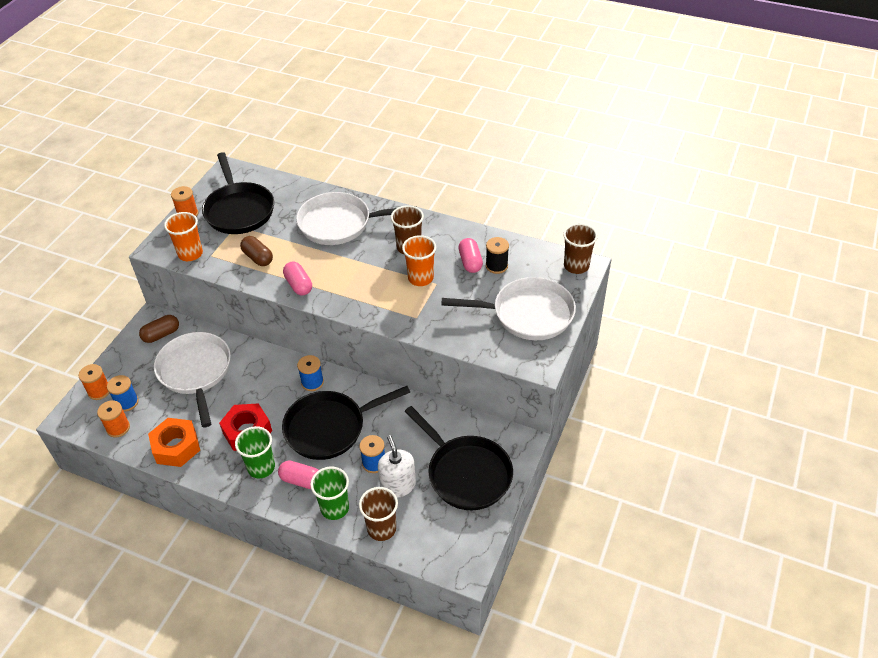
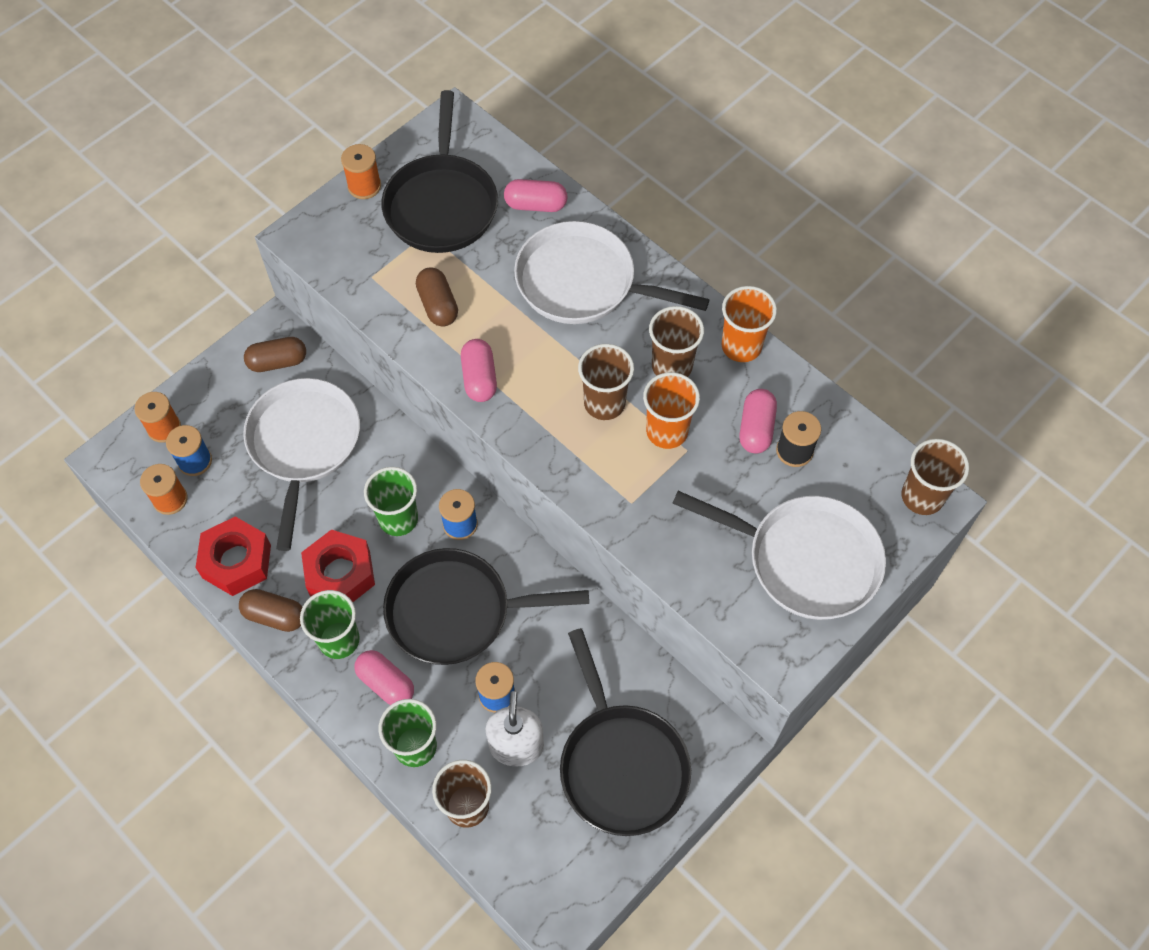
camera: 20 degrees right, 15 degrees up
(176, 447) = (236, 561): orange nut -> red nut
(190, 254) = (343, 263): orange cup -> orange cup (741, 346)
(213, 468) = (274, 616): none -> brown capsule
(272, 392) = (398, 519): none -> green cup
(295, 196) = (536, 205): none -> pink capsule
(378, 275) = (604, 403): none -> brown cup

